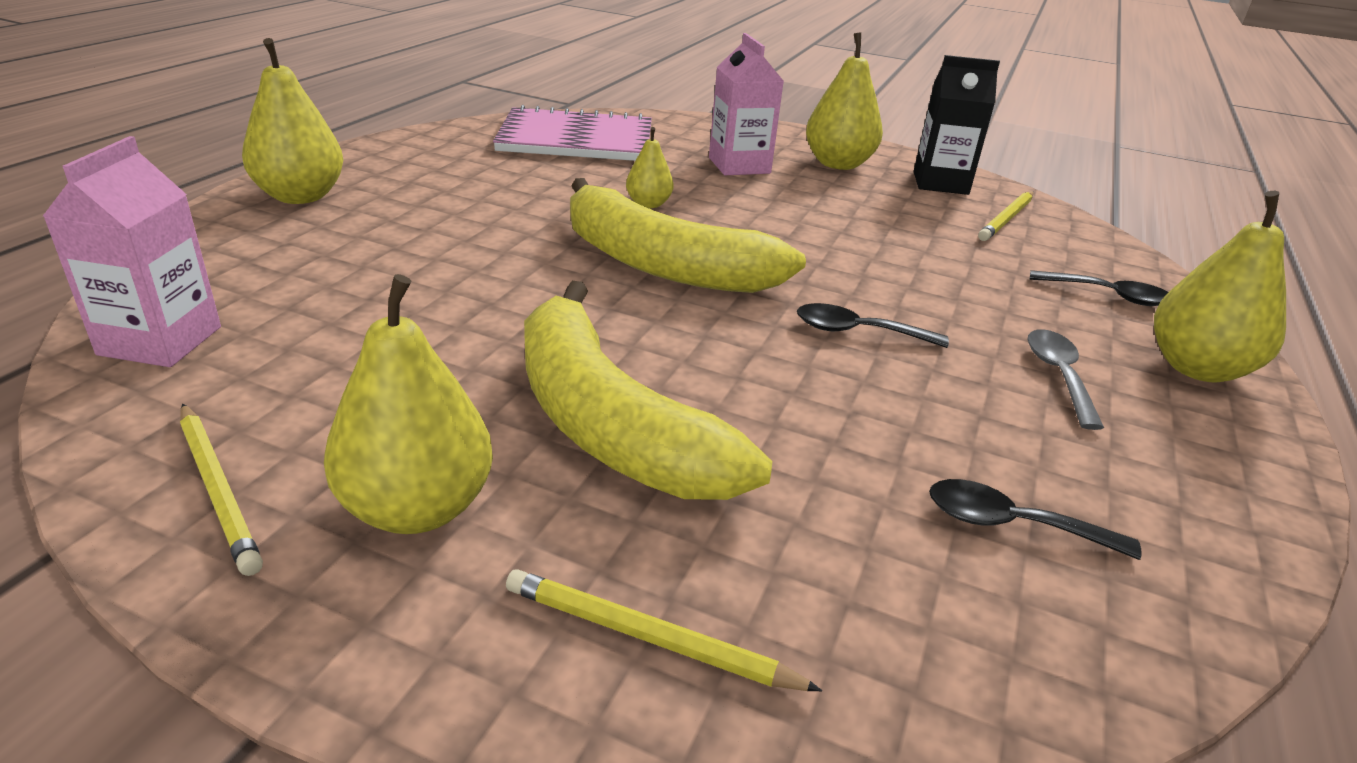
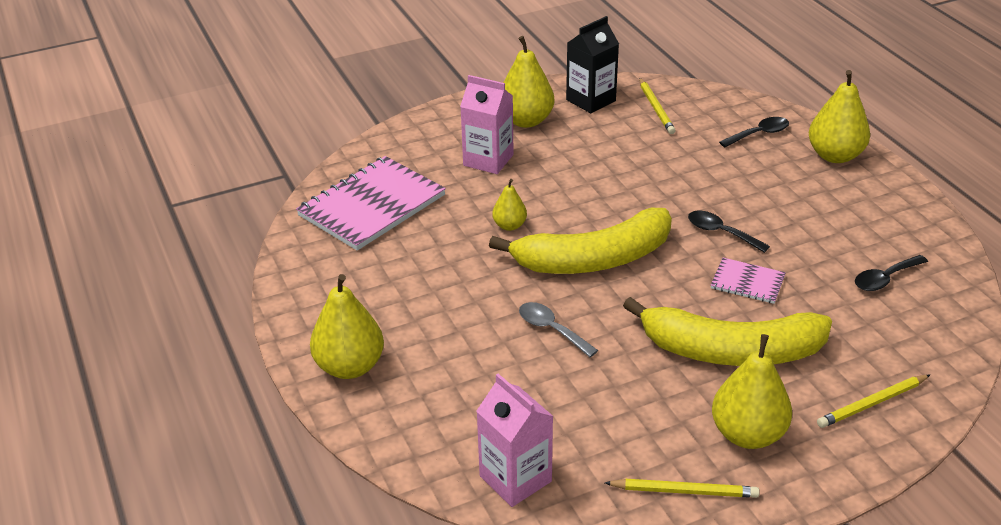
camera: 45 degrees left, 5 degrees up
(786, 387) = (747, 282): none -> pink notebook
(858, 332) = (721, 232): black spoon -> black spoon turned 75 degrees clockwise
(1059, 376) = (807, 198): grey spoon -> grey spoon (552, 329)

